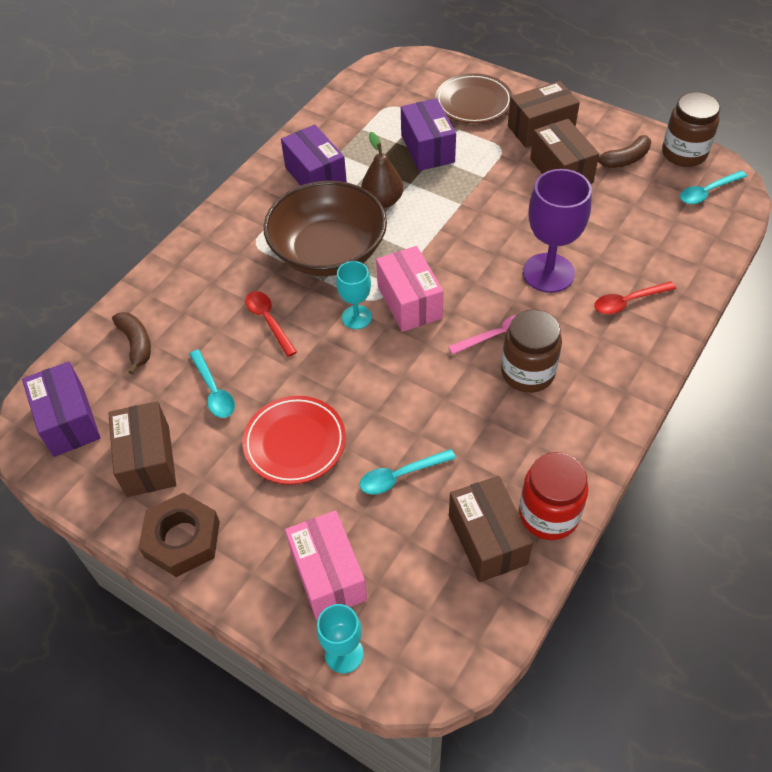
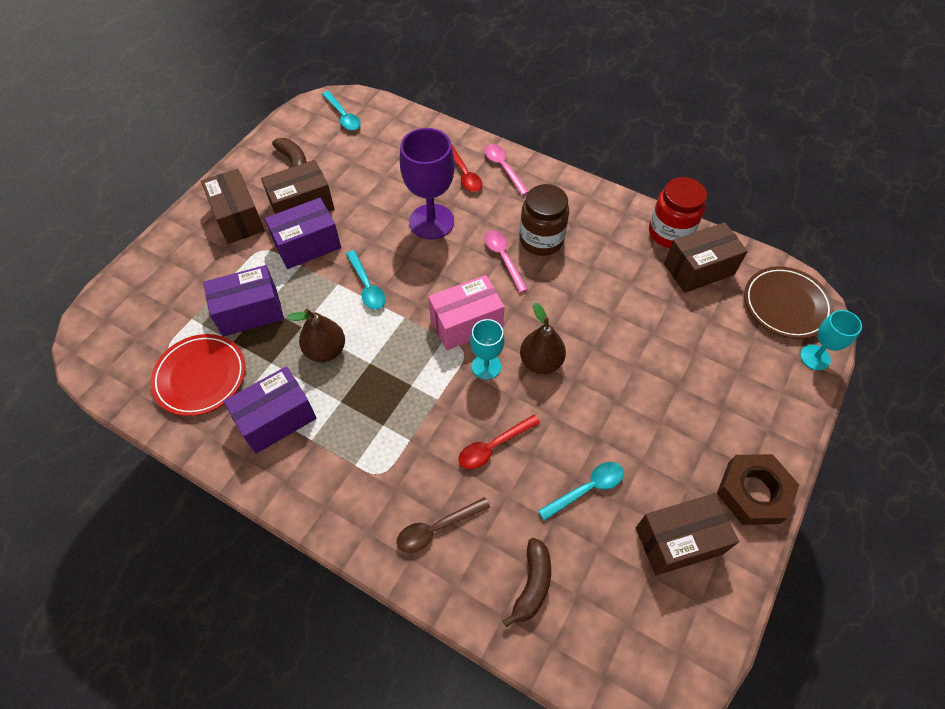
camera: 95 degrees left, 5 degrees up
(68, 421) = (645, 641): purple box -> purple box (307, 245)
(136, 344) = (532, 584): brown banana -> brown banana turned 135 degrees clockwise
(199, 281) = (436, 528): none -> brown spoon
(295, 442) = (636, 408): red plate -> red plate (200, 377)
(328, 251) = (397, 397): brown bowl -> none
(328, 575) = (755, 372): pink box -> none
(358, 363) = (541, 362): none -> brown pear
(400, 476) = (655, 326): turquoise spoon -> turquoise spoon (367, 286)
(473, 103) = (183, 271): brown plate -> brown plate (785, 305)
(645, 340) = (503, 167): none -> pink spoon
(684, 153) = (293, 124): brown jar -> none

